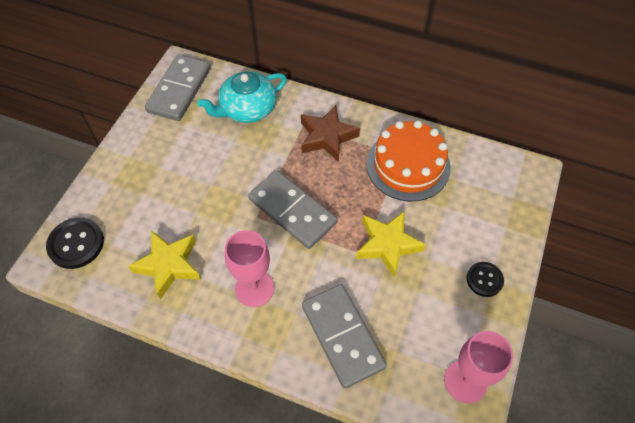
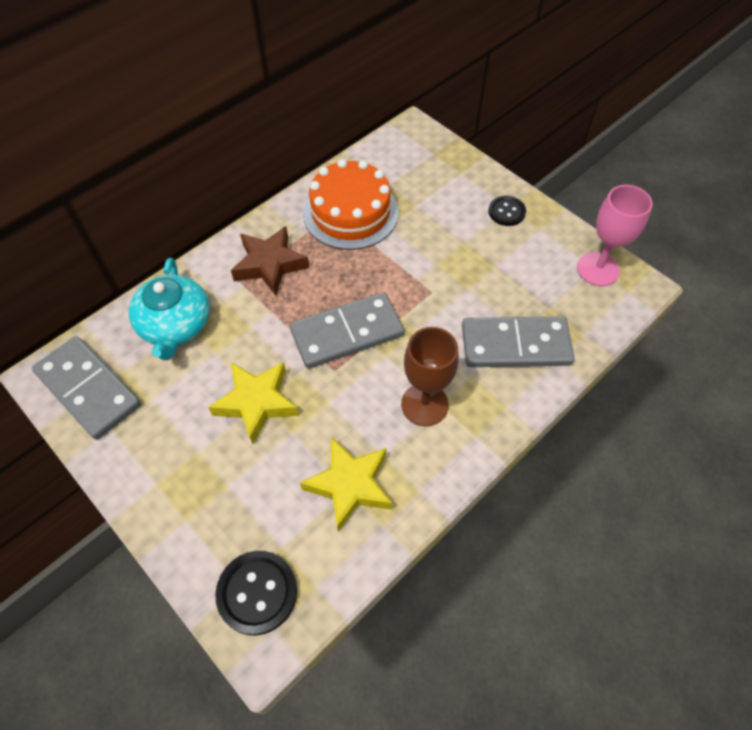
camera: 65 degrees left, 0 degrees up
(254, 288) = (424, 404): pink goblet -> brown goblet
(387, 245) = (433, 267): yellow star -> yellow star (257, 403)

